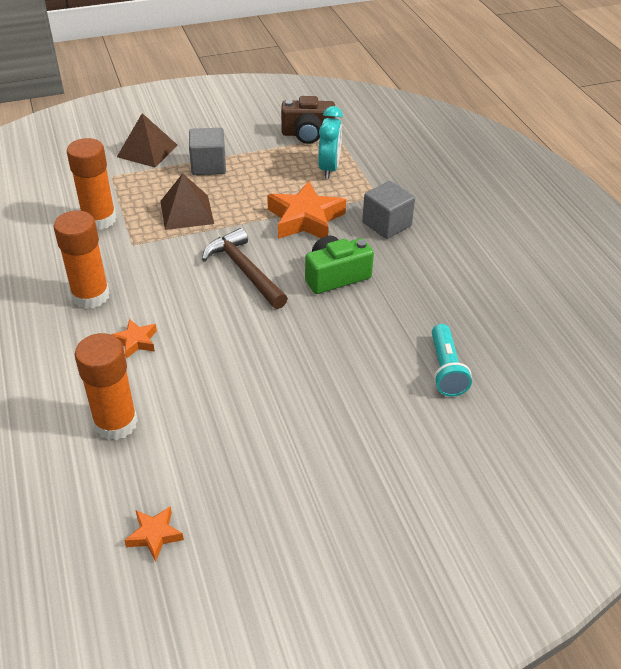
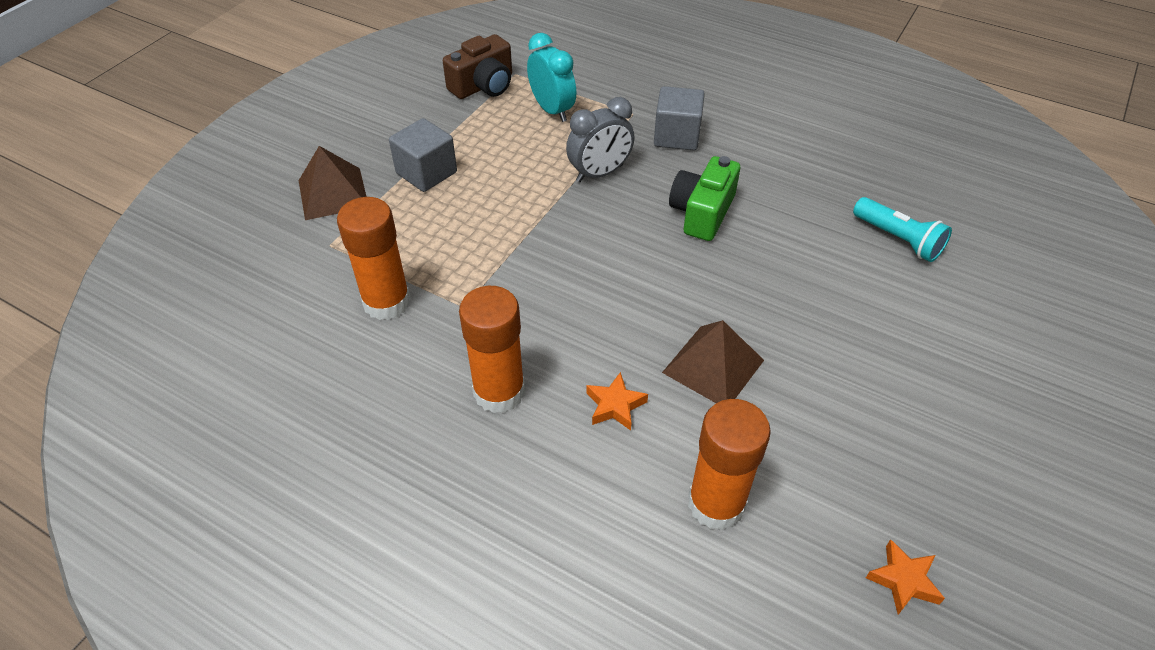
camera: 40 degrees left, 5 degrees up
(186, 212) = (473, 235): brown pyramid -> brown pyramid (713, 366)
(244, 270) = (615, 260): brown hammer -> none
(305, 219) = (599, 173): orange star -> grey clock

